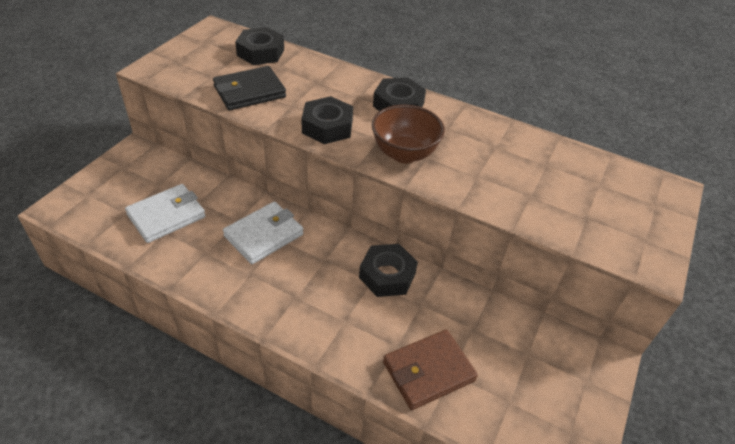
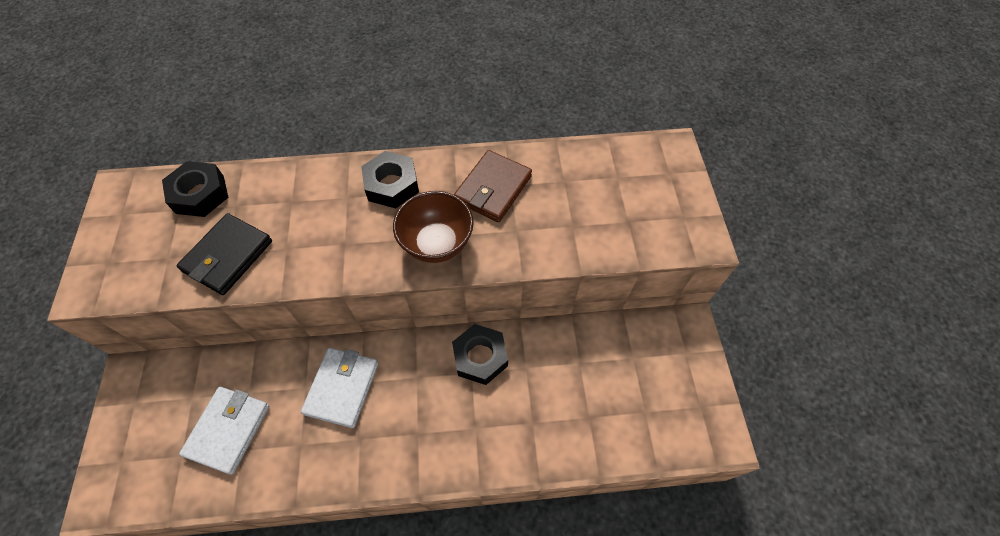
camera: 30 degrees left, 15 degrees up
(327, 127) = (342, 254): black nut -> none
(428, 371) = (571, 428): brown wallet -> brown wallet (493, 189)

